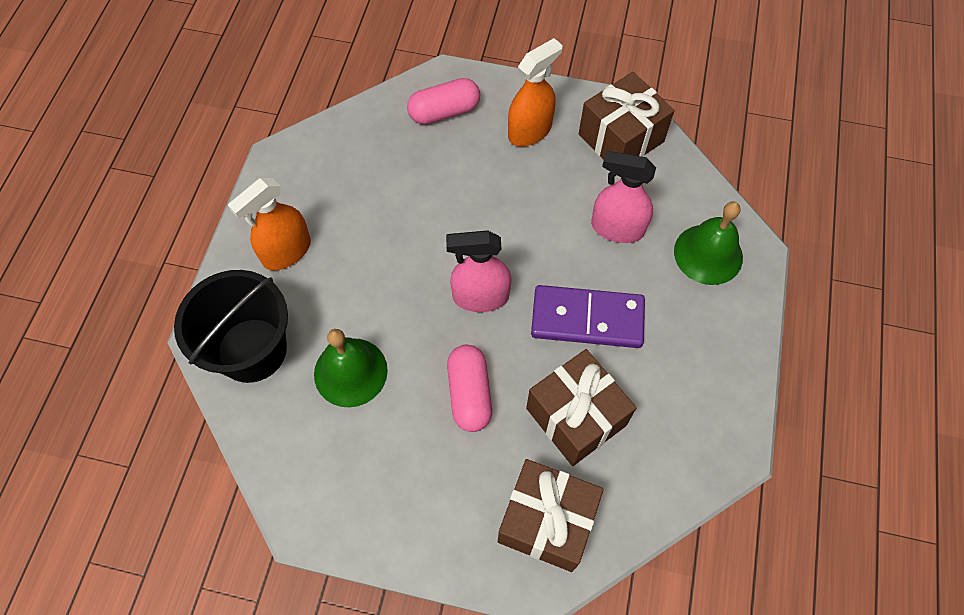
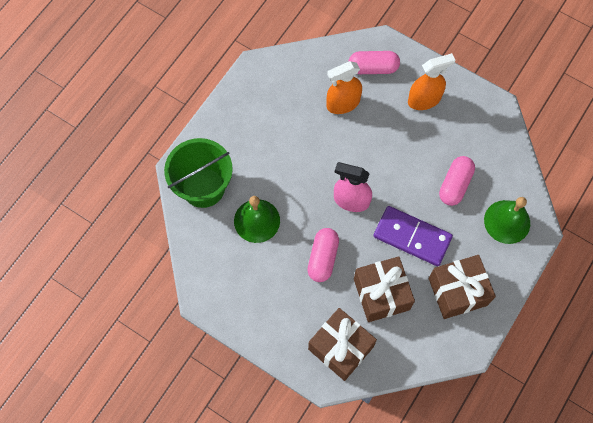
camera: 20 degrees right, 5 degrees up
(252, 350) = (203, 187): black bucket -> green bucket
(286, 251) = (242, 131): orange spray bottle -> orange spray bottle (343, 103)
(617, 228) = (455, 185): pink spray bottle -> pink capsule
(621, 138) = (483, 124): brown gift -> brown gift (457, 291)

